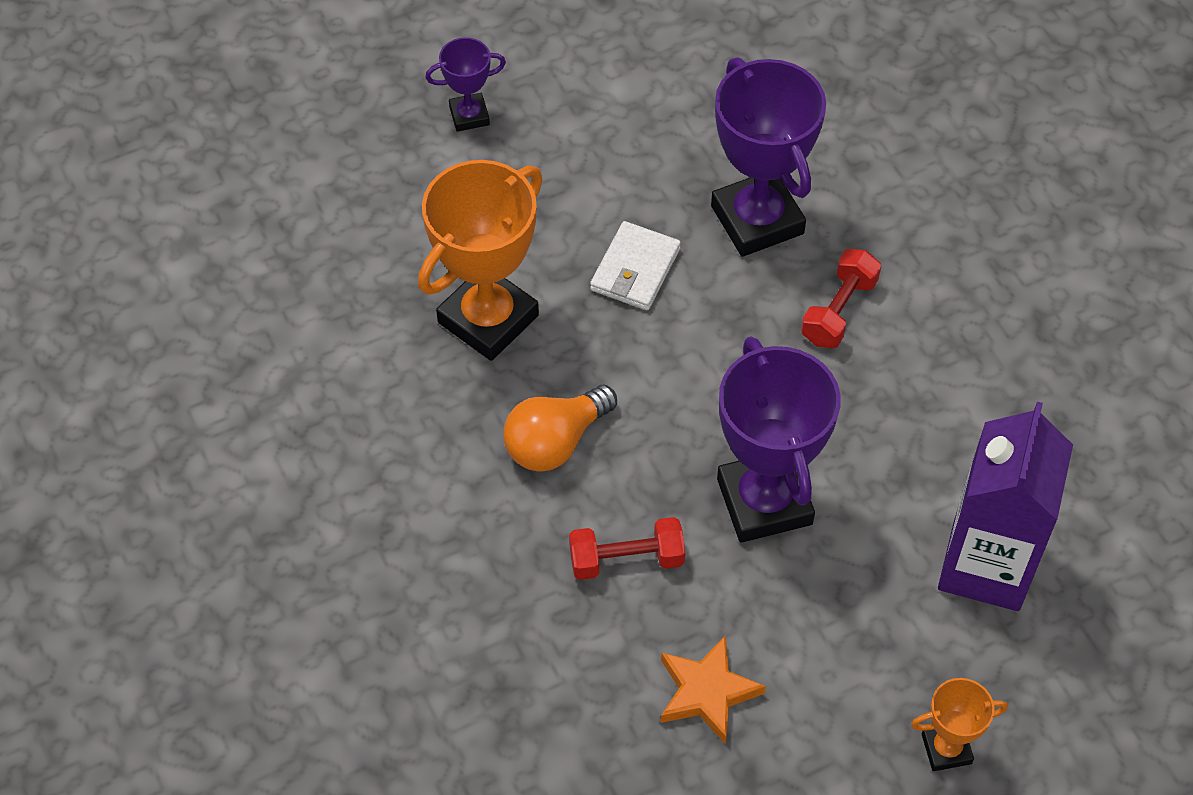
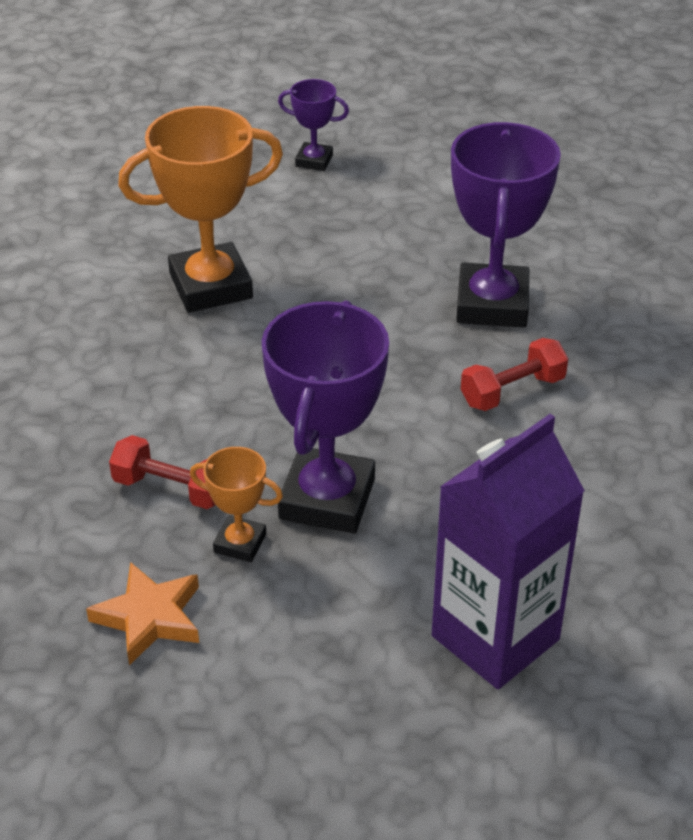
camera: 30 degrees right, 15 degrees down
(555, 442) = (188, 385): orange light bulb -> none
(635, 269) = (359, 298): white wallet -> none
(946, 749) = (331, 771): orange trophy -> orange trophy (240, 543)

